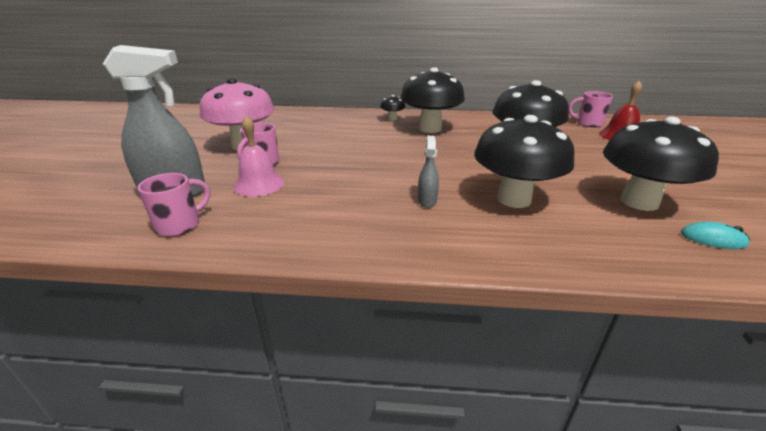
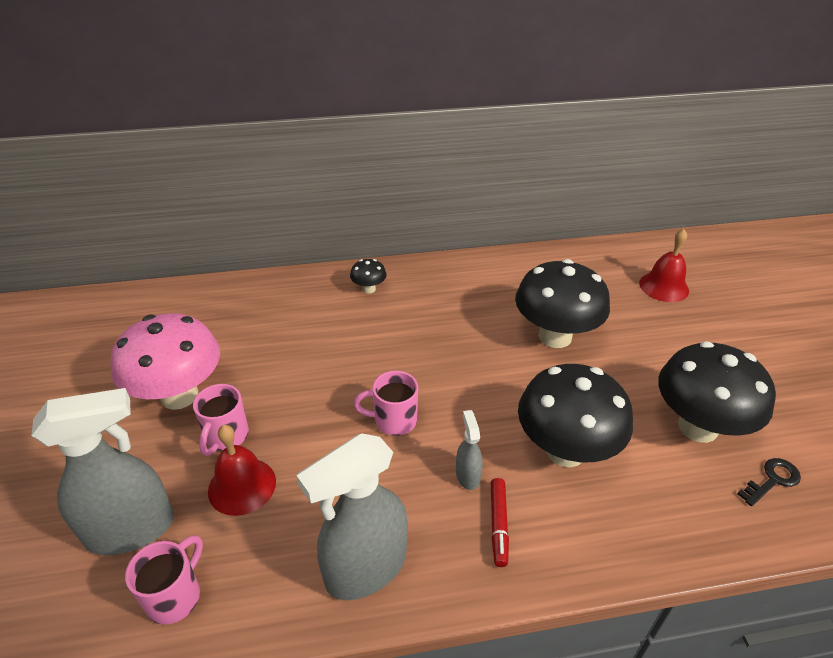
camera: 15 degrees left, 10 degrees up
(259, 184) = (242, 486): pink bell -> red bell
(324, 233) = (365, 568): none -> grey spray bottle
(430, 129) = (427, 307): black mushroom -> none
(442, 228) = (498, 525): none -> red marker
(588, 123) = (623, 261): pink mug -> pink mug (393, 421)
(713, 239) = (772, 480): turquoise mouse -> black key

